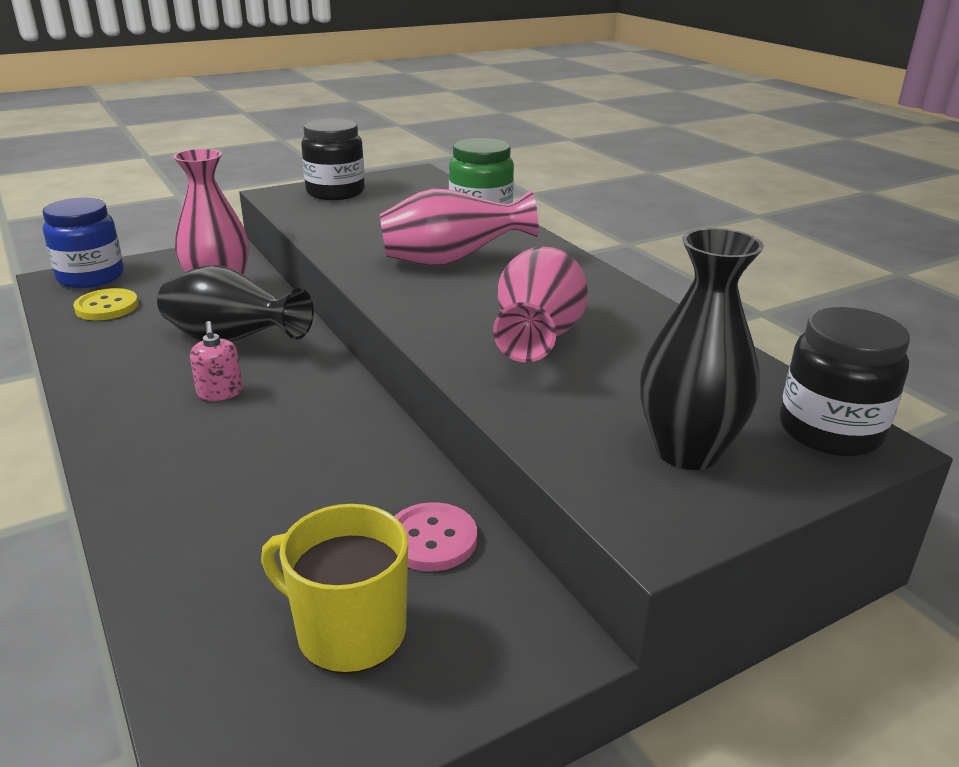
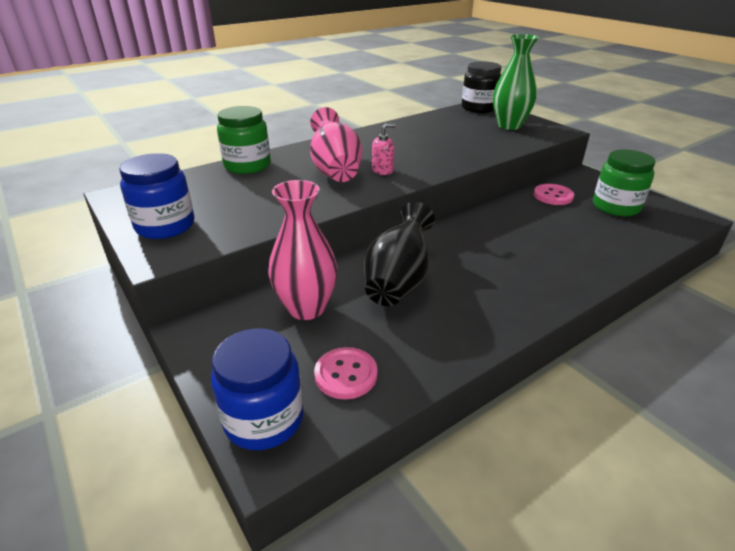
camera: 95 degrees left, 5 degrees up
(107, 307) = (346, 374): yellow button -> pink button
(220, 392) = (470, 271): pink soap dispenser -> pink soap dispenser (382, 170)
(335, 192) = (165, 226): black jar -> blue jar
(349, 631) = (615, 207): yellow mug -> green jar
(537, 340) = (433, 147): pink vase -> none
(687, 451) = (509, 125): black vase -> green vase

